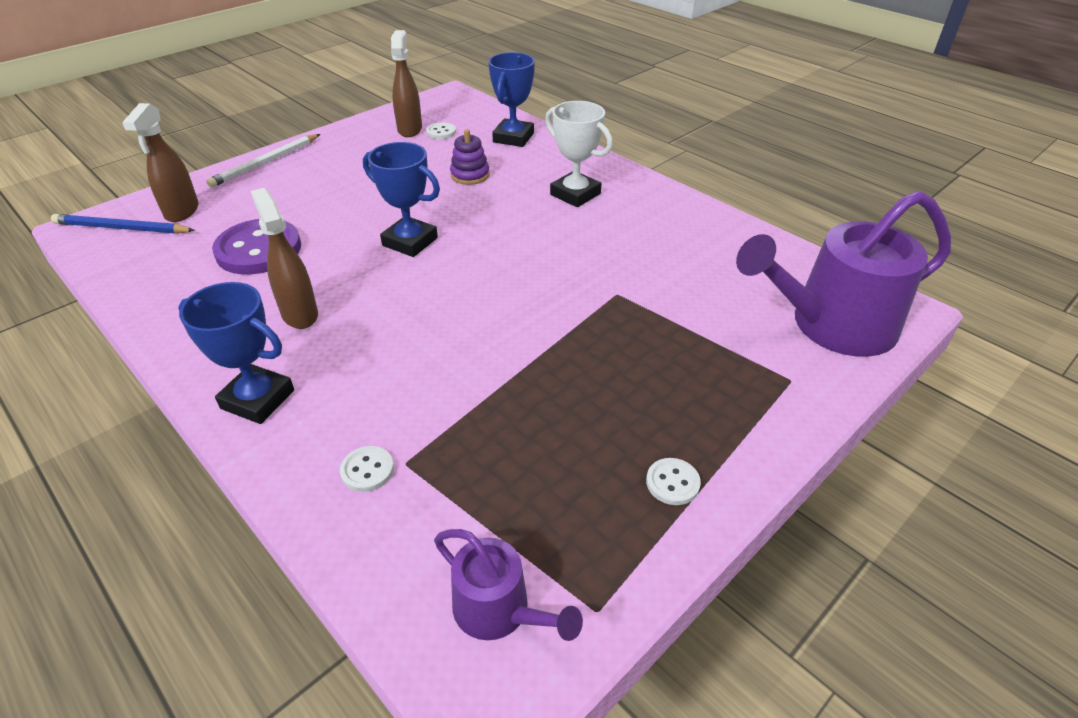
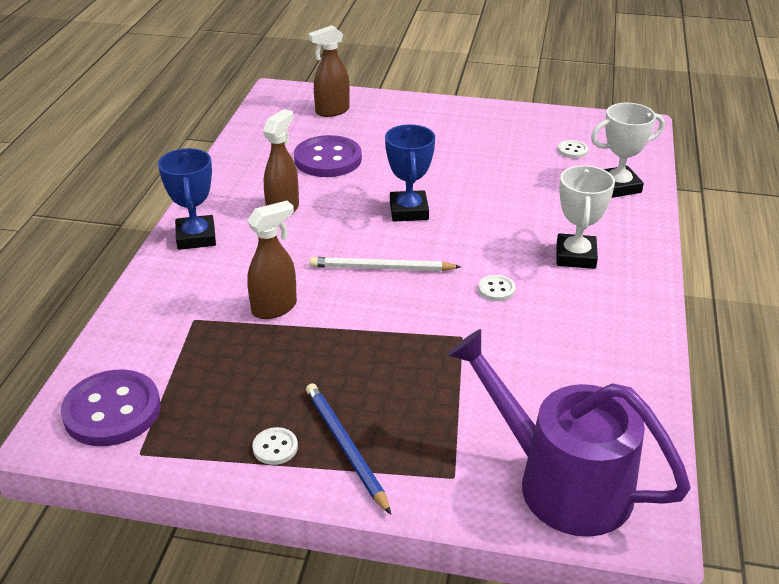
camera: 55 degrees right, 5 degrees down
(121, 228) = (291, 103): blue pencil -> blue pencil (345, 447)
(265, 163) = (424, 106): white pencil -> white pencil (381, 268)
(367, 470) = (176, 308): white button -> white button (496, 289)
(410, 129) = (555, 135): brown spray bottle -> brown spray bottle (275, 308)
(470, 175) = (530, 193): purple stacking toy -> none
(499, 610) = (112, 411): purple watering can -> purple button
(513, 138) = (618, 186): blue trophy -> white trophy

